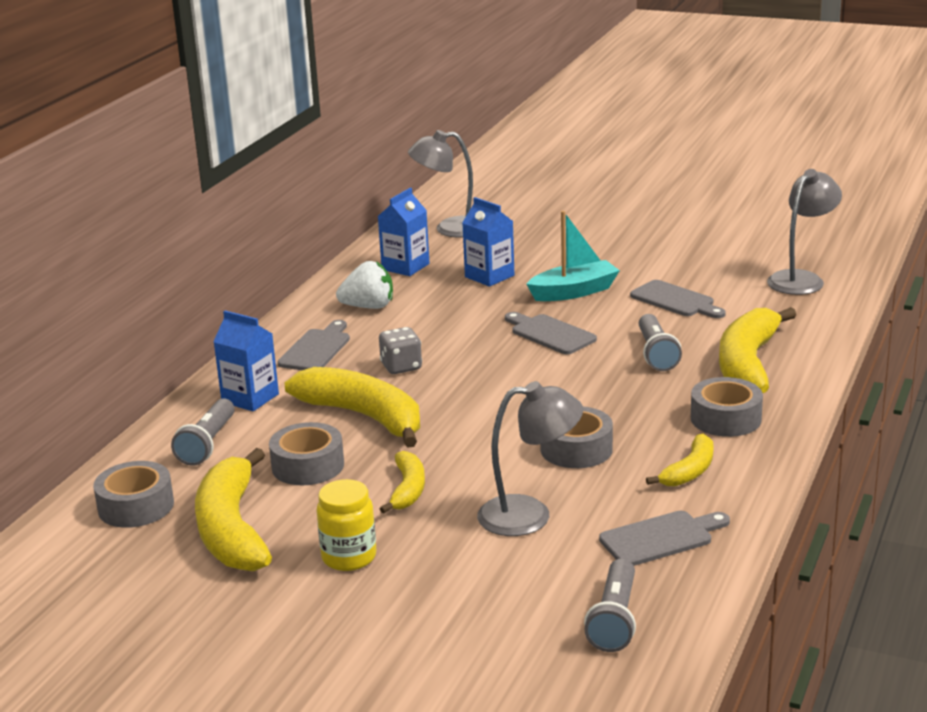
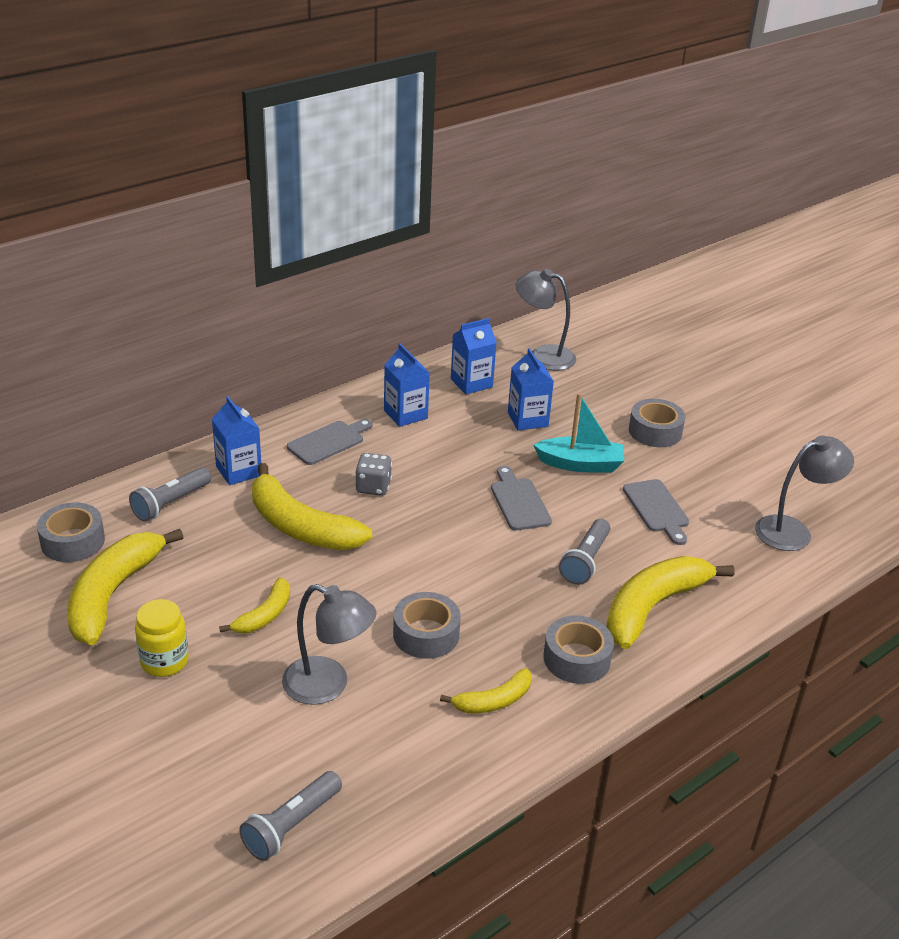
camera: 25 degrees right, 10 degrees up
(308, 466) = (217, 557): grey tape -> grey tape (655, 431)
(364, 417) = (300, 526): yellow banana -> yellow banana turned 150 degrees clockwise
(368, 307) = (405, 414): white strawberry -> blue carton
(661, 538) = (404, 760): grey cutting board -> none

